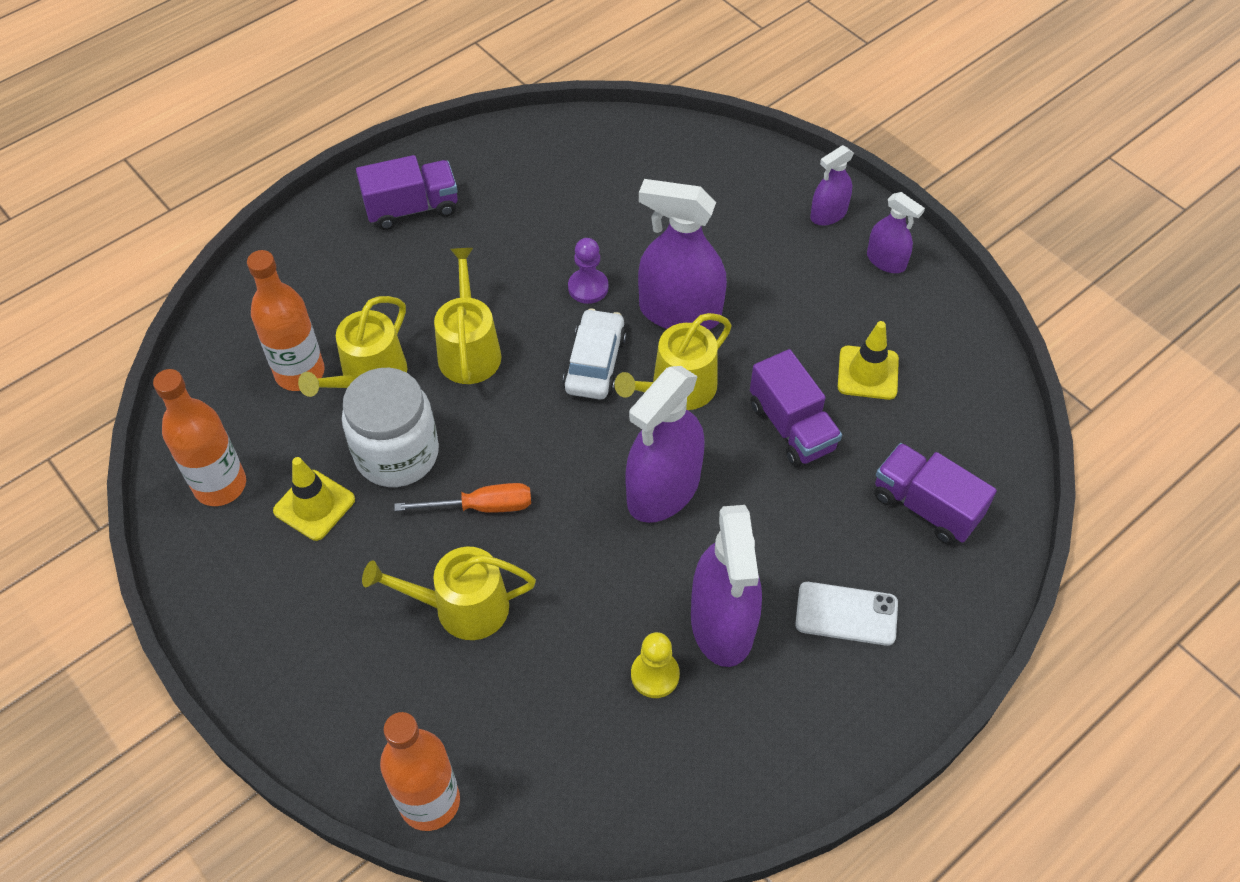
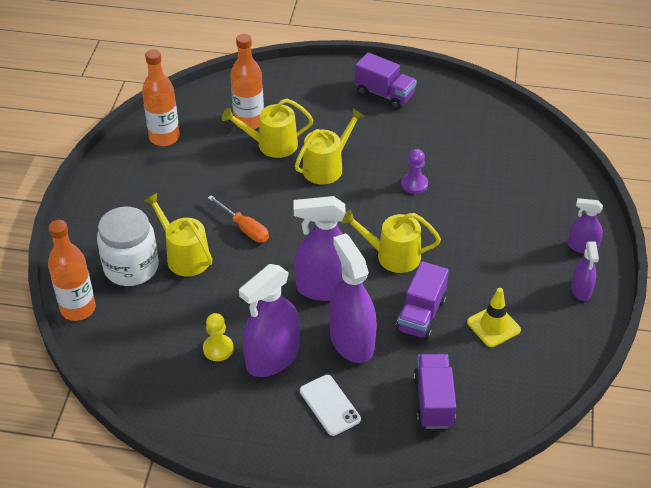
camera: 50 degrees right, 10 degrees down
(314, 505) = (186, 173): yellow traffic cone -> none
(397, 454) = (241, 181): white jar -> white jar (131, 267)
(595, 363) = (371, 216): white car -> none
(680, 312) = (441, 227): purple spray bottle -> purple spray bottle (351, 341)

